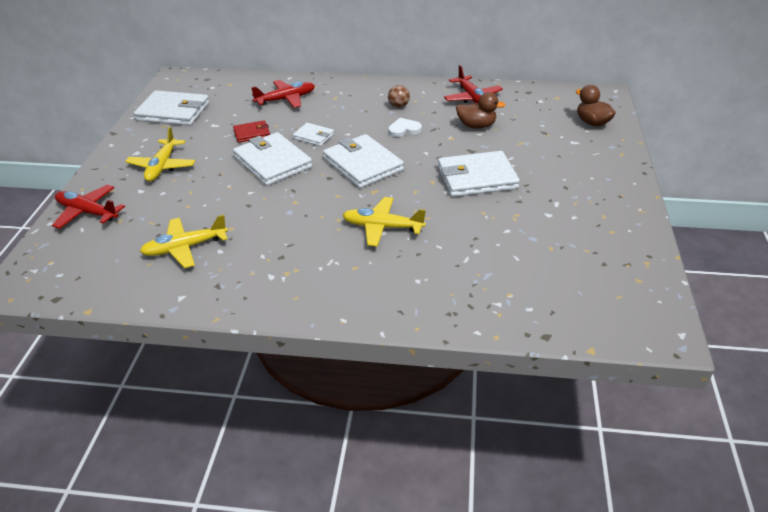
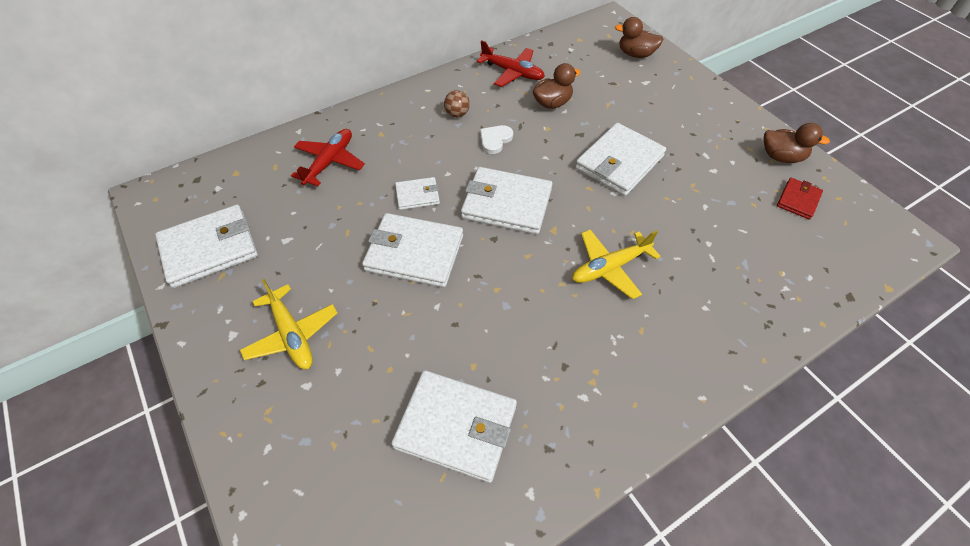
camera: 40 degrees left, 15 degrees up
(87, 212) = (275, 462): red plane -> none
(185, 248) = (456, 427): yellow plane -> white wallet
(252, 133) = (345, 228): red wallet -> red wallet (798, 200)
(625, 233) = (781, 157): none -> brown duck

